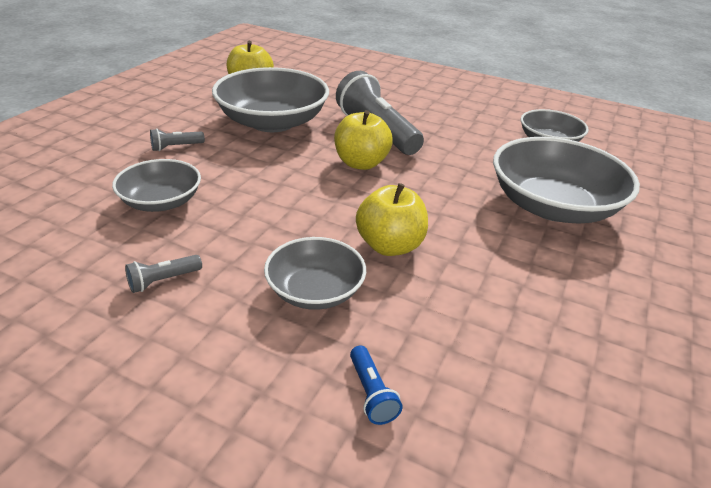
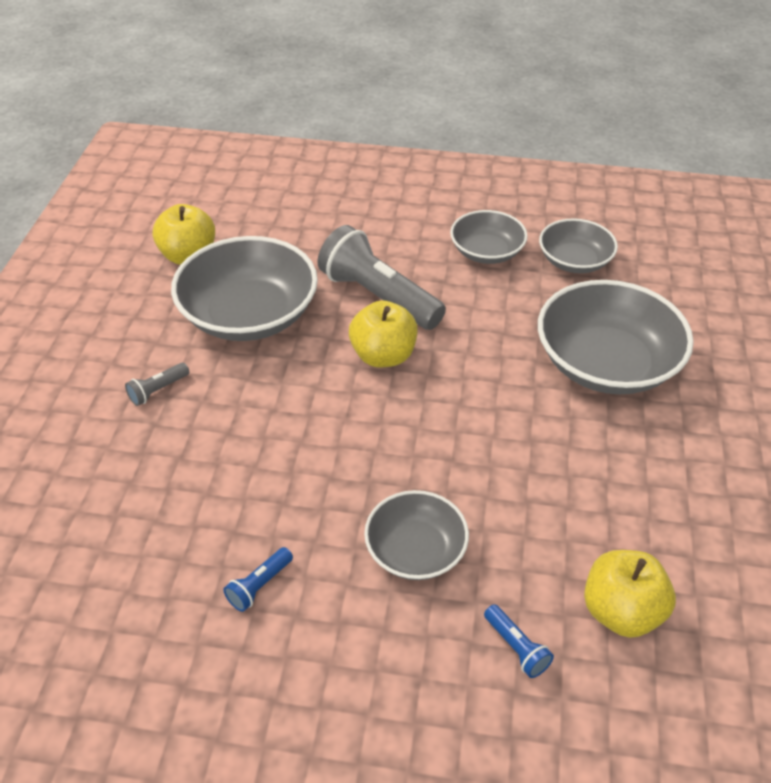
camera: 15 degrees left, 10 degrees up
(161, 202) = (192, 480): grey bowl -> grey bowl (486, 252)
(163, 281) = (259, 585): grey flashlight -> blue flashlight
(390, 246) = (463, 469): yellow apple -> yellow apple (621, 611)

